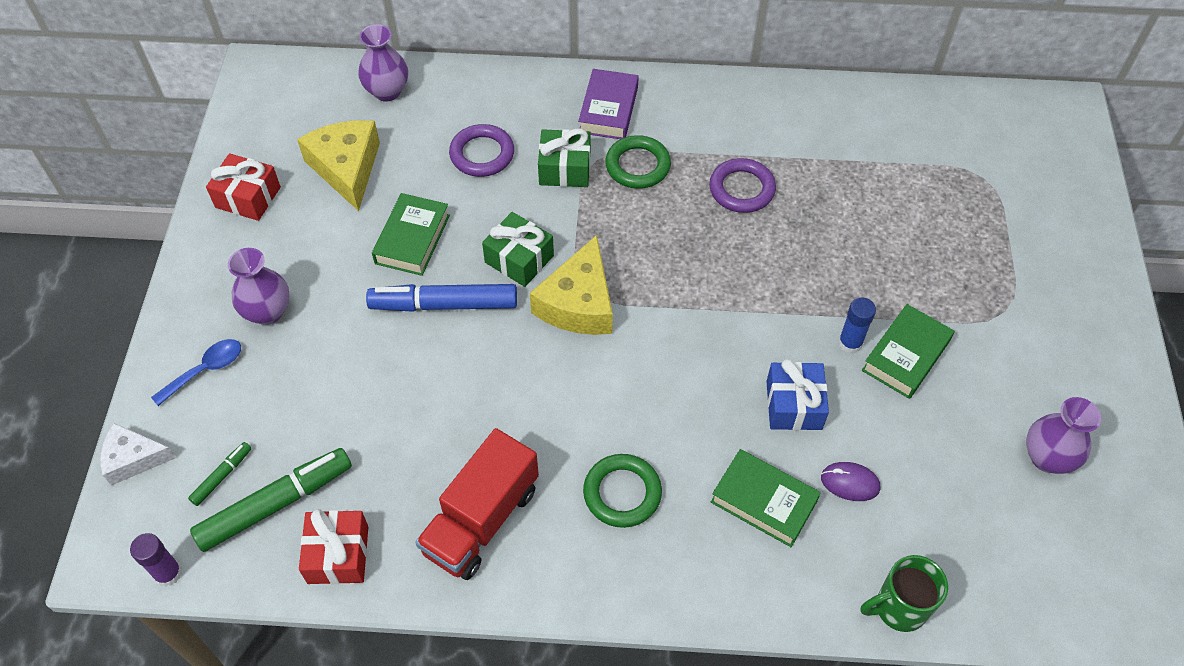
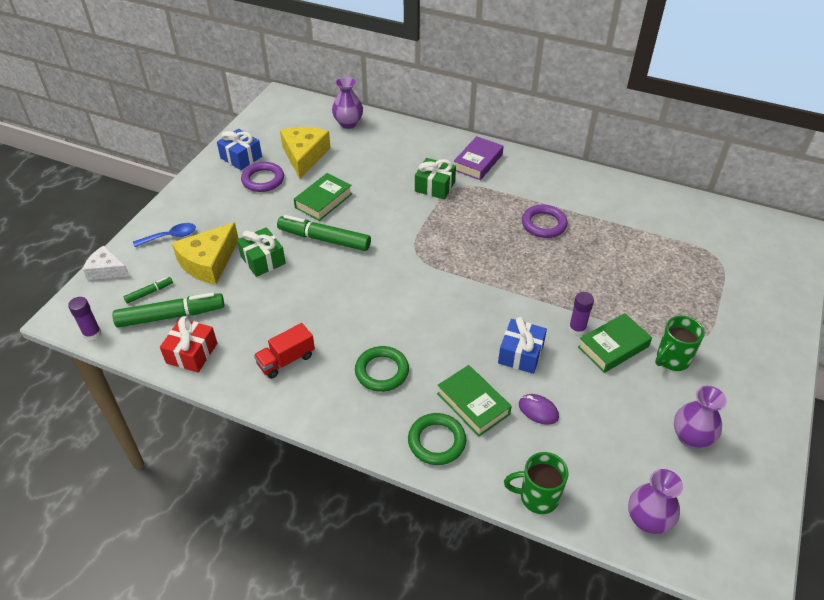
camera: 20 degrees right, 10 degrees down
(248, 197) = (241, 157): red gift -> blue gift
(267, 312) = (221, 216): purple vase -> purple vase (647, 520)
(444, 305) = (324, 239): blue marker -> green marker
(481, 520) = (286, 360): red truck -> red truck, size x0.63
(482, 154) = (388, 167): purple ring -> purple ring (263, 180)
(519, 259) = (382, 227): green gift -> green gift (263, 260)
(578, 303) = (407, 259): yellow cheese -> yellow cheese (208, 262)
(637, 166) = (482, 196): green ring -> green ring (436, 441)
(850, 343) = (577, 329): blue glue stick -> purple glue stick
(984, 351) = (672, 360): none -> green mug

